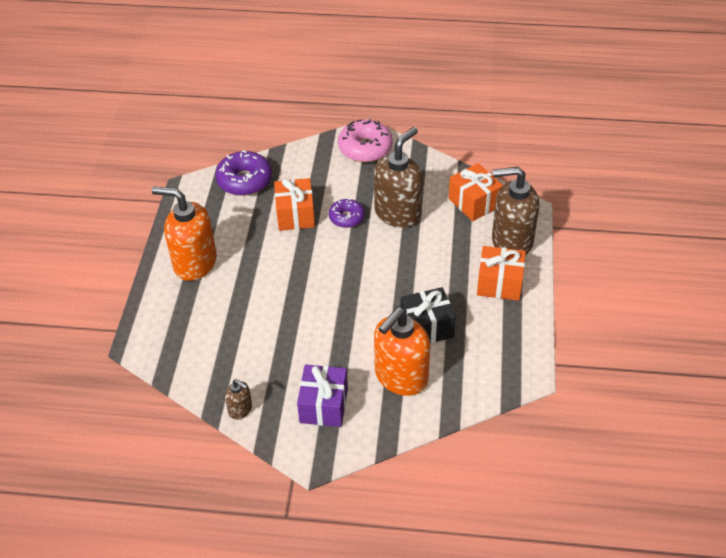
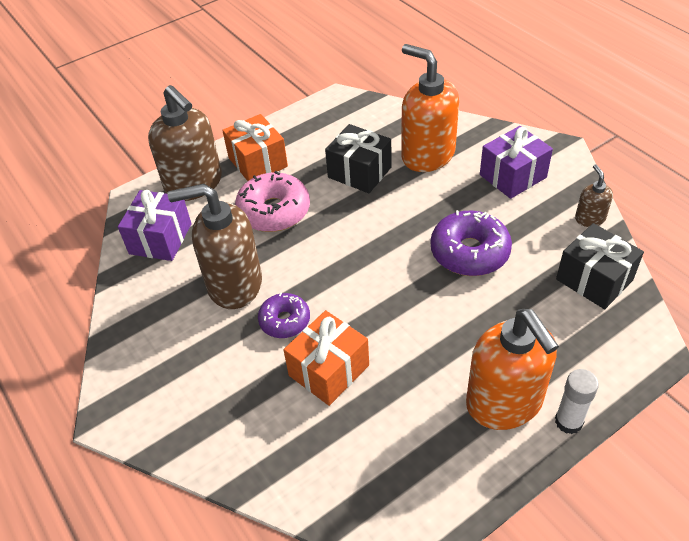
camera: 130 degrees left, 0 degrees up
(156, 277) = (568, 421): none -> white glue stick
(202, 365) = (594, 279): none -> black gift
(244, 180) = (326, 478): purple donut -> purple donut (469, 252)
(365, 148) = (144, 394): pink donut -> pink donut (274, 211)
(400, 377) = (427, 155): orange soap dispenser -> orange soap dispenser turned 135 degrees counterclockwise
(474, 202) = (160, 239): orange gift -> purple gift

